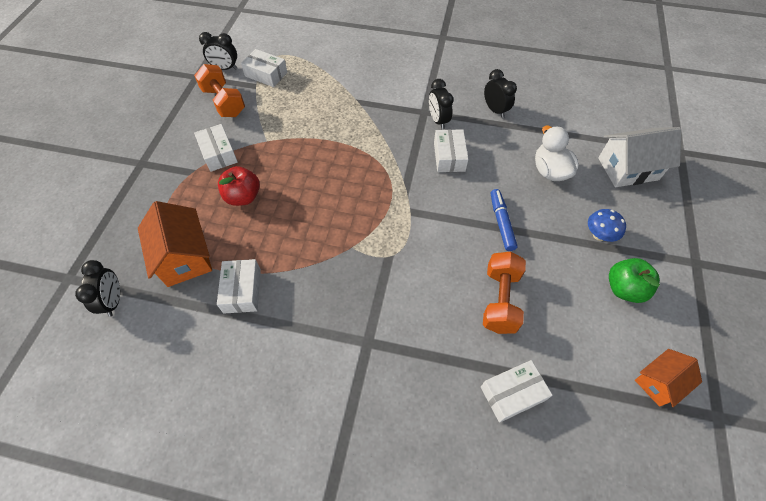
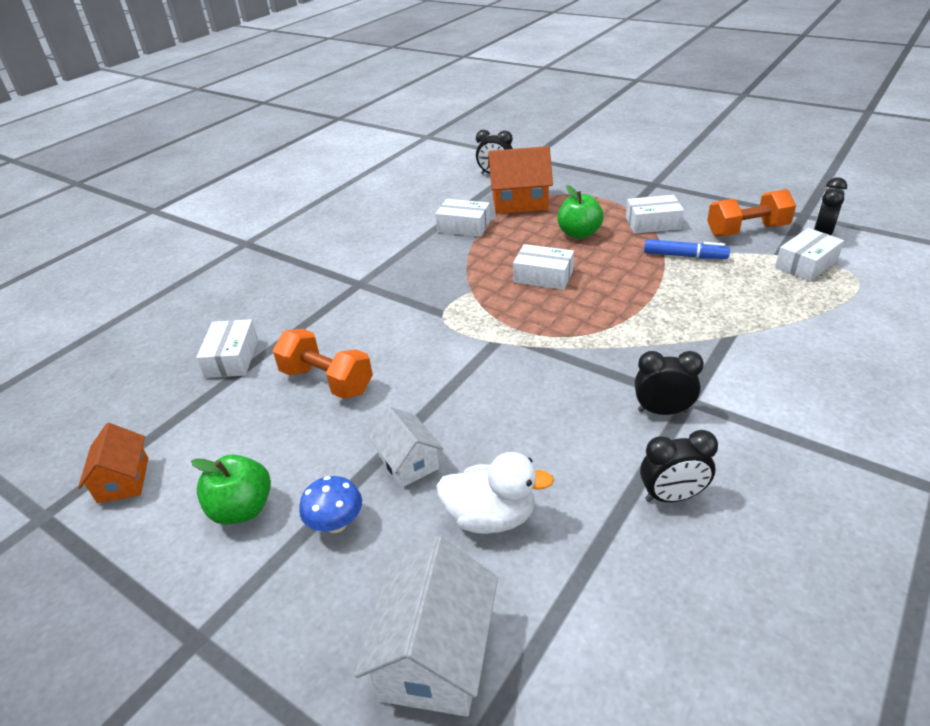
camera: 115 degrees right, 20 degrees down
(243, 197) = (579, 233): red apple -> green apple
(449, 156) = (575, 402): white box -> white box (543, 276)
(501, 222) = (428, 419): blue marker -> blue marker (684, 256)
(539, 219) = (408, 462): none -> white house

